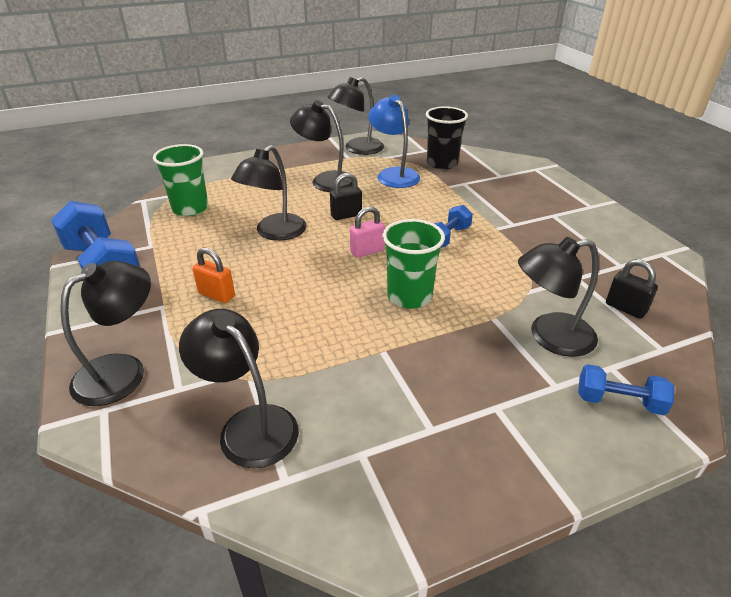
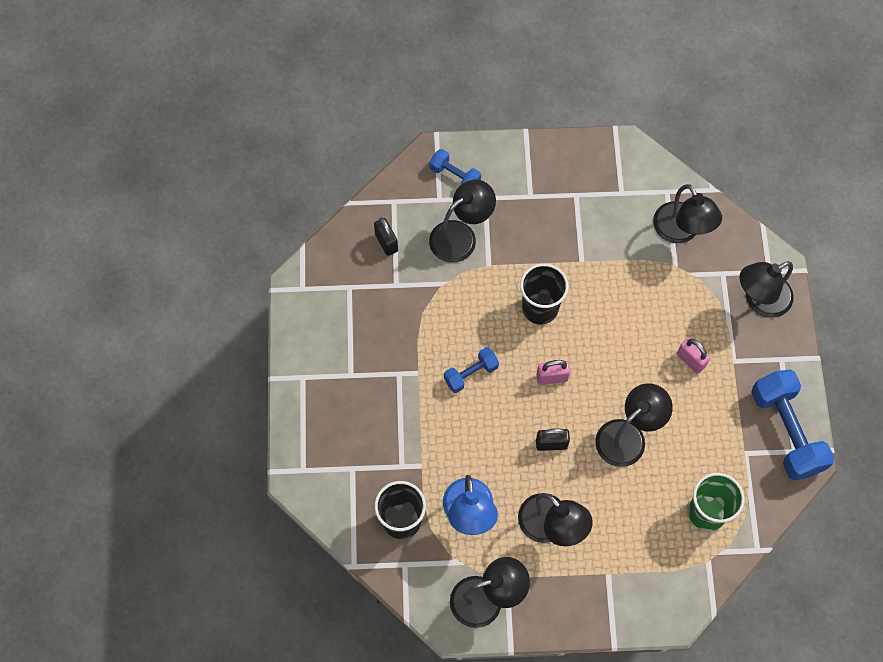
camera: 160 degrees left, 30 degrees up
(216, 295) = (690, 360): orange padlock -> pink padlock
(409, 296) = (540, 308): green cup -> black cup
(549, 337) = (461, 235): black lamp -> black lamp turned 45 degrees counterclockwise

